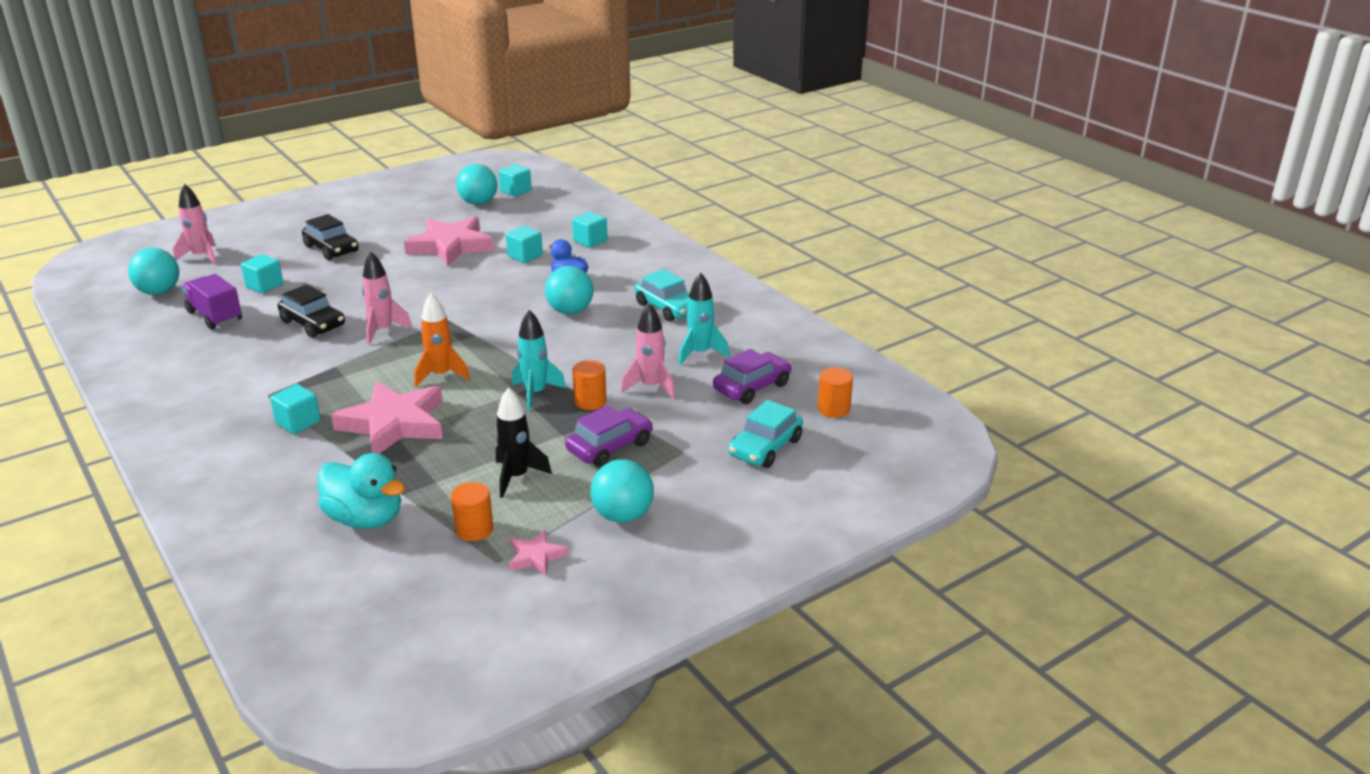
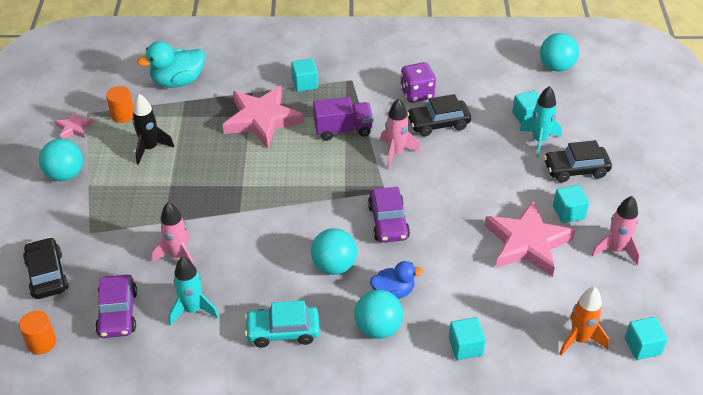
camera: 125 degrees right, 15 degrees up
(201, 257) = (611, 98): pink rocket -> pink rocket (616, 250)
(214, 316) = (491, 83): purple truck -> purple truck (343, 130)
(266, 349) = (417, 94): none -> purple dice
(441, 375) = (302, 159): orange rocket -> orange rocket (579, 339)
(478, 203) = (625, 302): turquoise ball -> turquoise ball (378, 328)
(525, 256) = (467, 284): turquoise cube -> turquoise cube (568, 212)
(535, 394) = (231, 194): turquoise rocket -> turquoise rocket (539, 141)
(590, 401) = (193, 216): orange cylinder -> none
(610, 447) = (133, 201): purple car -> purple car (388, 222)
(765, 447) = (47, 275): turquoise car -> black car

